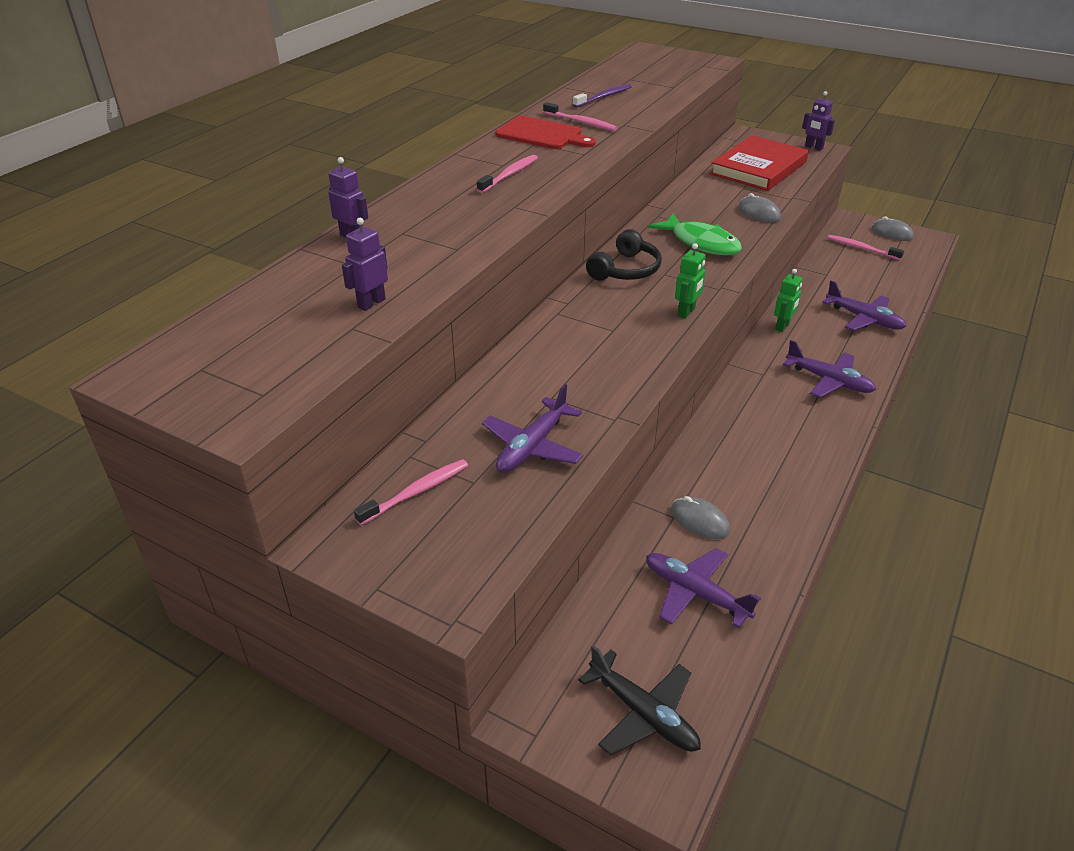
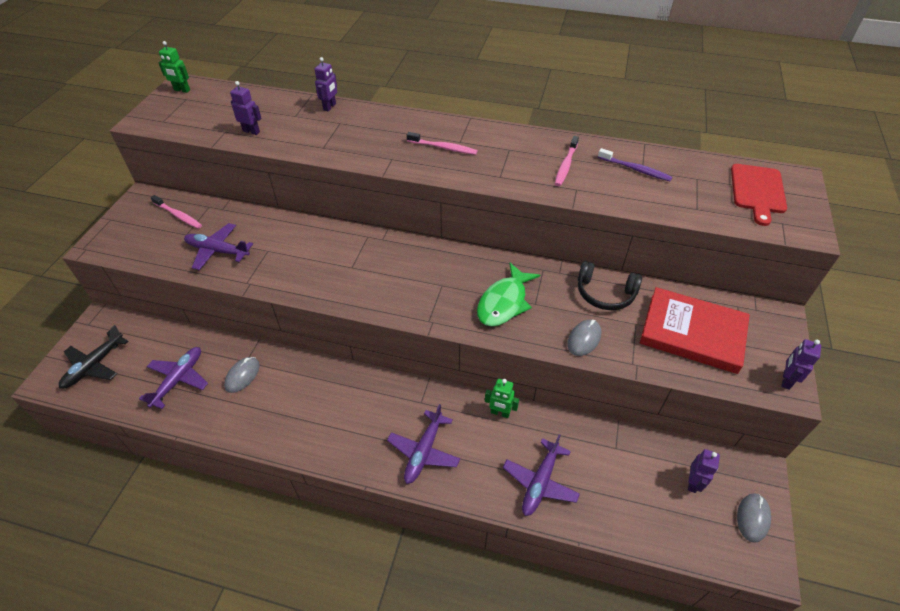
camera: 75 degrees right, 10 degrees up
(542, 134) = (528, 150): red cutting board -> red cutting board (757, 191)
(626, 270) = (440, 262): black headphones -> black headphones (605, 293)
(686, 312) = (386, 304): green robot -> green robot (182, 90)
(861, 248) = (693, 483): pink toothbrush -> purple robot

